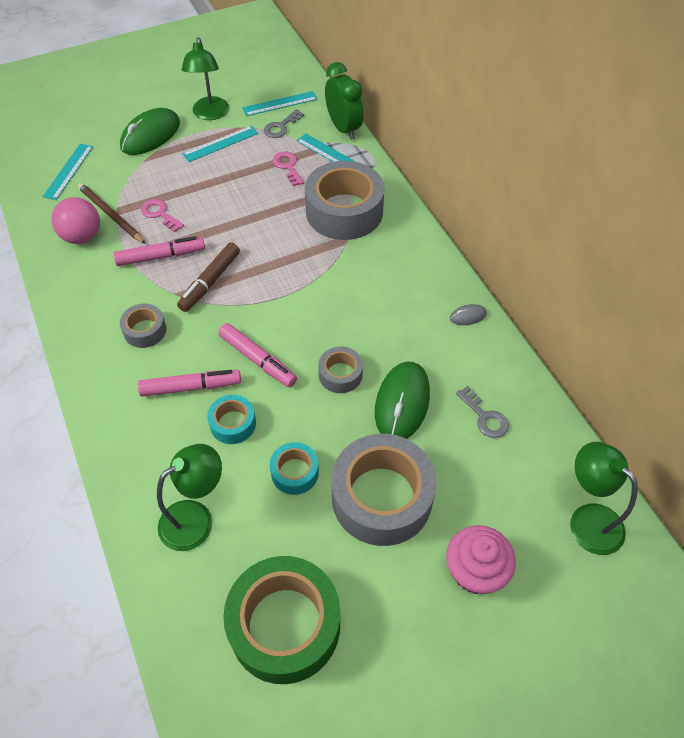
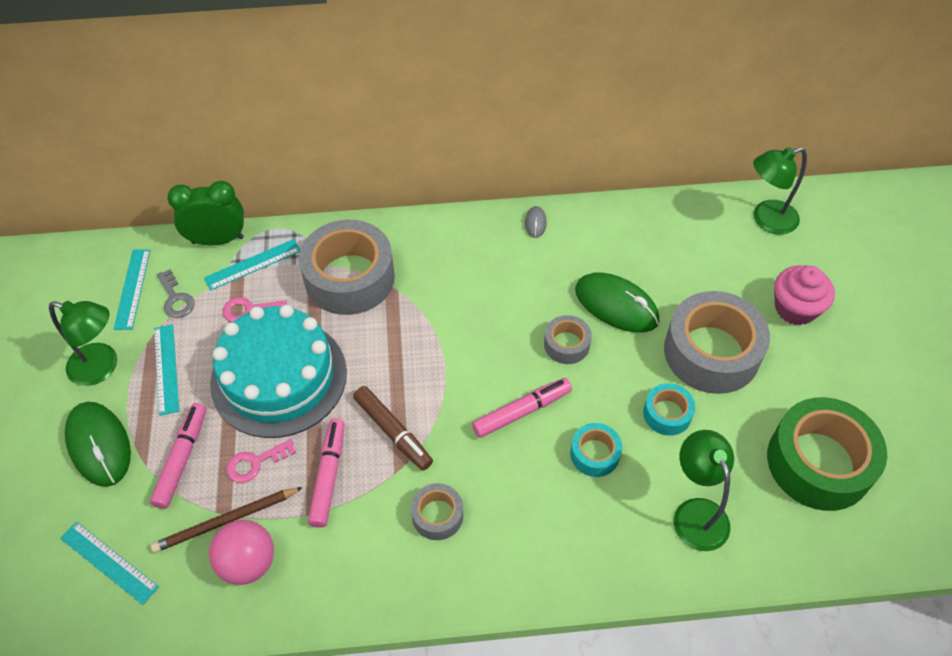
camera: 70 degrees left, 0 degrees up
(191, 387) = (535, 484): pink marker -> pink marker (182, 459)
(235, 202) = (279, 377): none -> turquoise cake
(485, 417) = (651, 250): grey key -> none

